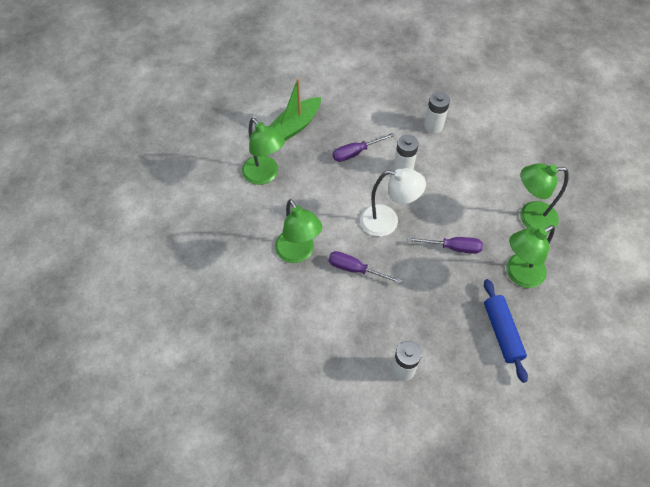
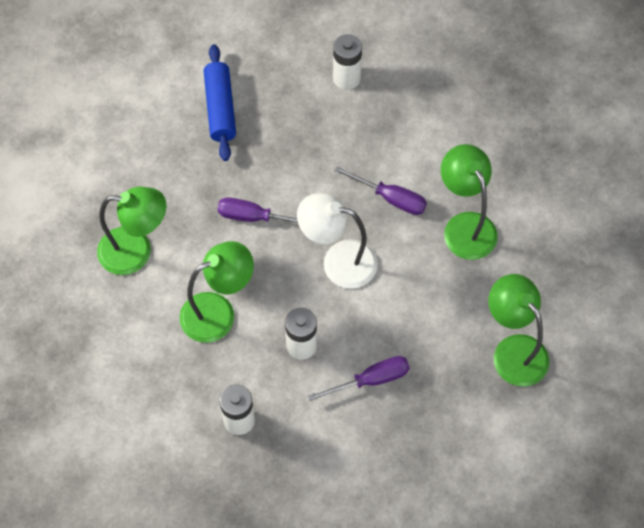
camera: 175 degrees left, 5 degrees up
(294, 126) = (466, 439): green boat -> none
(518, 274) = (178, 174): green lamp -> green lamp (218, 312)

